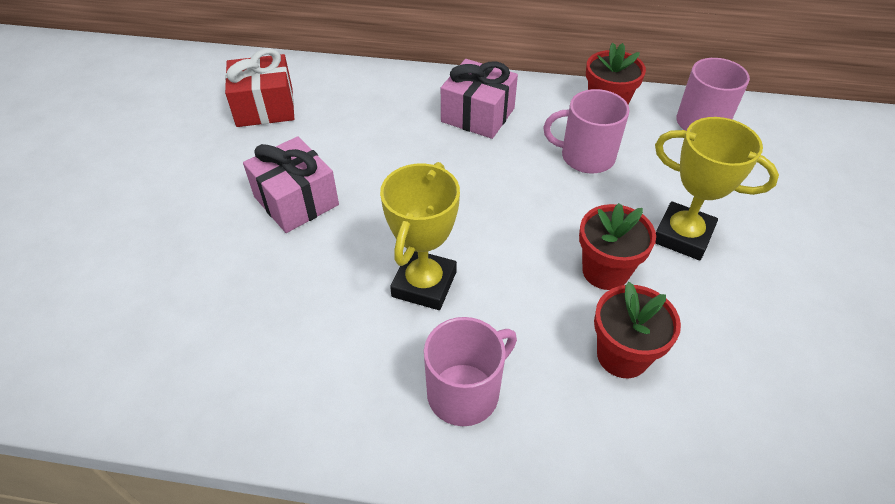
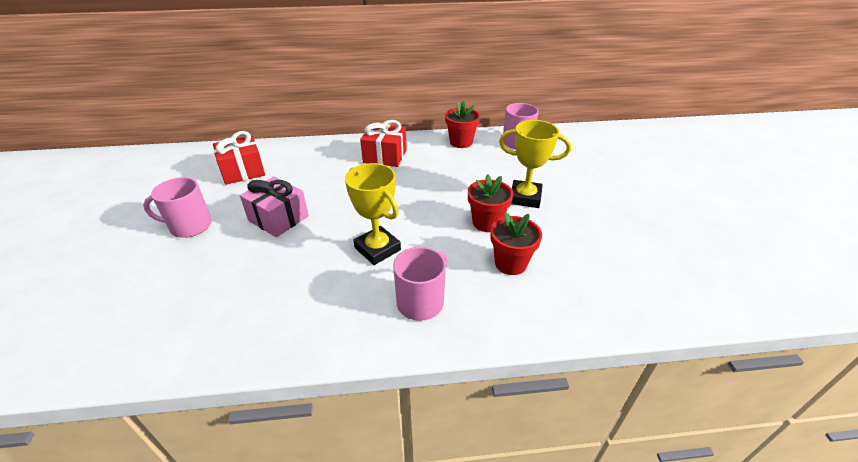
camera: 15 degrees left, 10 degrees down
(424, 284) = (377, 249): yellow trophy -> yellow trophy turned 45 degrees counterclockwise
(478, 115) = (385, 156): pink gift -> red gift
(586, 156) = (457, 167): pink mug -> pink mug (190, 226)

